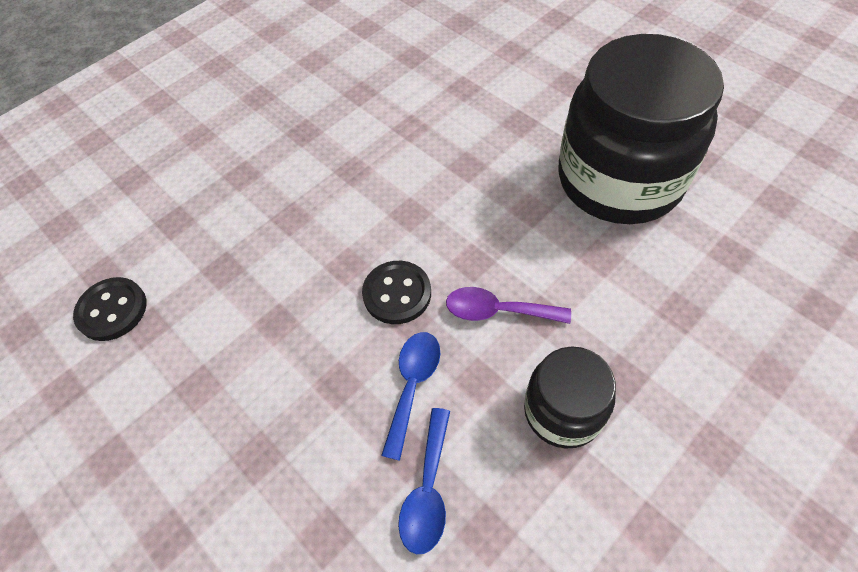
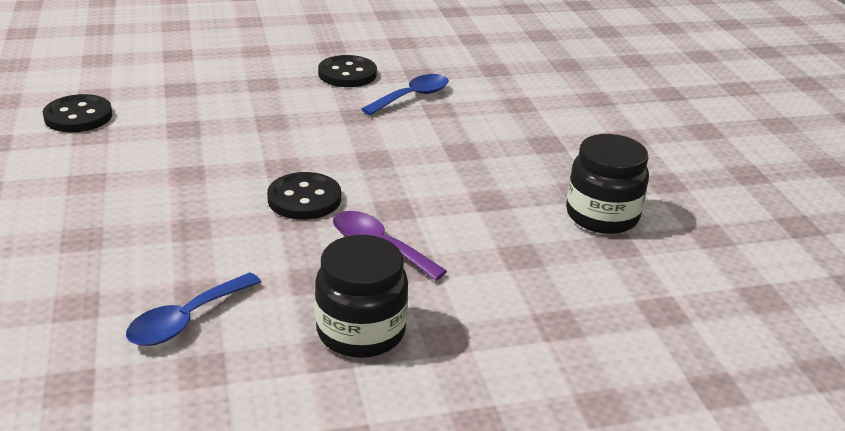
camera: 25 degrees right, 25 degrees down
(302, 124) = (347, 74): none -> black button
(412, 385) = (250, 256): blue spoon -> blue spoon (412, 97)
(619, 180) = (602, 215): black jar -> black jar, size x0.51

